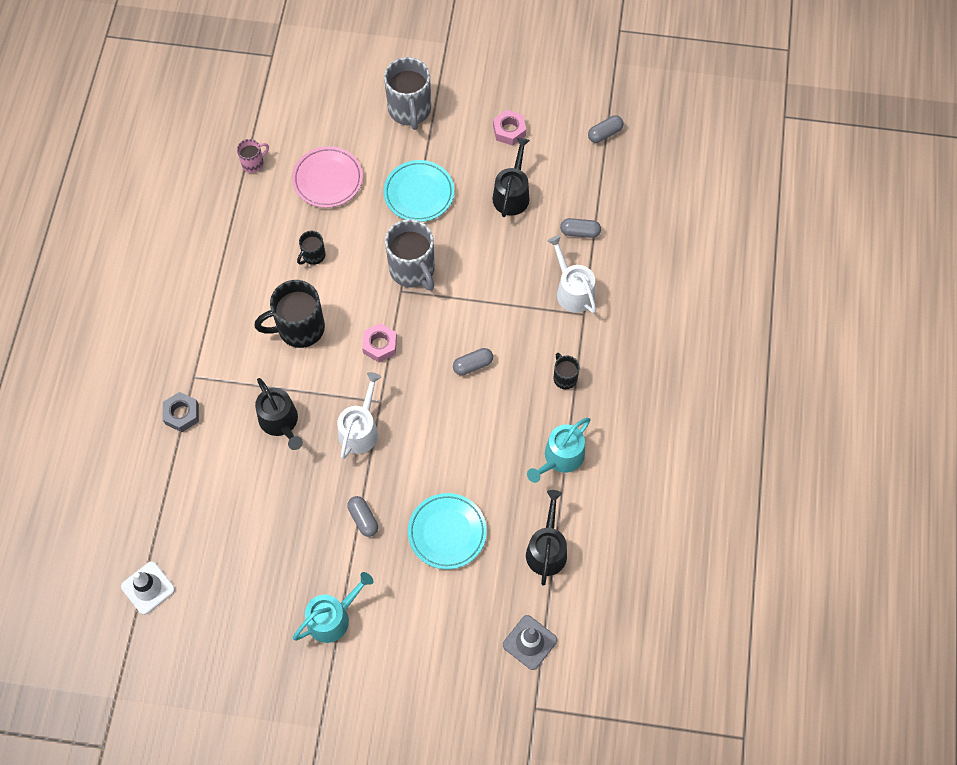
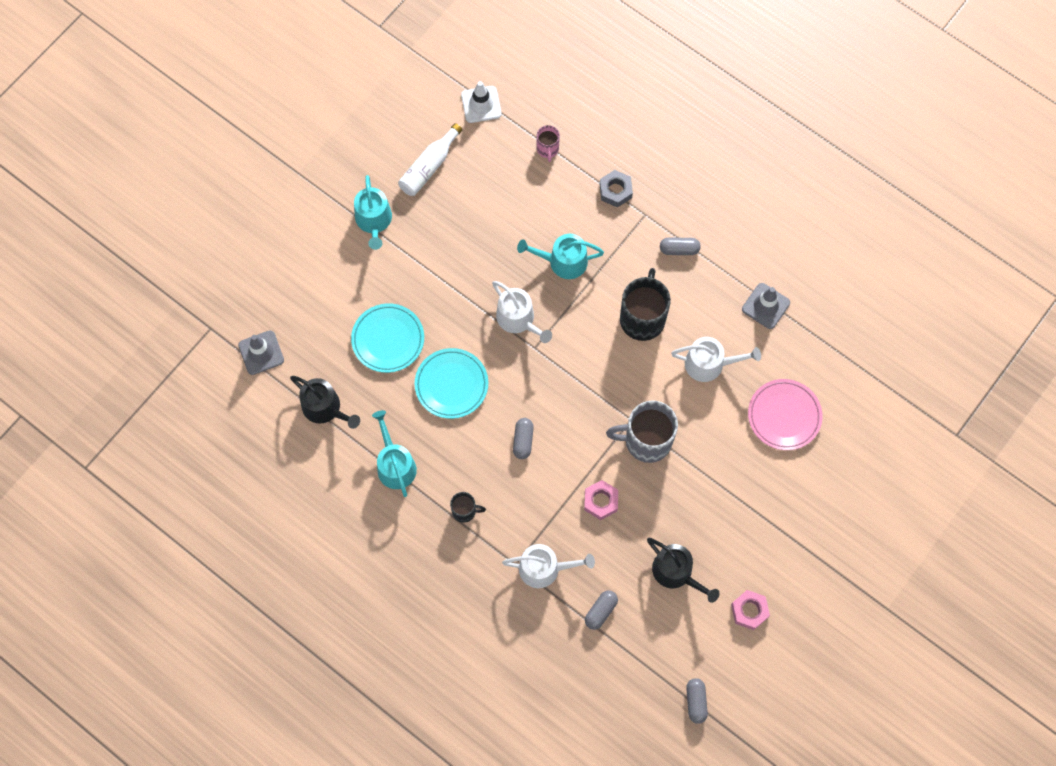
camera: 120 degrees right, 5 degrees up
(232, 238) = (765, 306): none -> grey traffic cone
(245, 599) = (429, 167): none -> white bottle
(253, 163) = (837, 360): pink mug -> pink mug (547, 149)
(280, 422) = (563, 261): black watering can -> turquoise watering can
(313, 255) = (709, 364): black mug -> white watering can
(363, 519) = (439, 283): grey capsule -> grey capsule (679, 249)
(380, 345) = (588, 374): pink nut -> pink nut (601, 501)
(410, 110) = (823, 530): grey mug -> none
(419, 193) = (724, 488): turquoise plate -> turquoise plate (451, 385)

